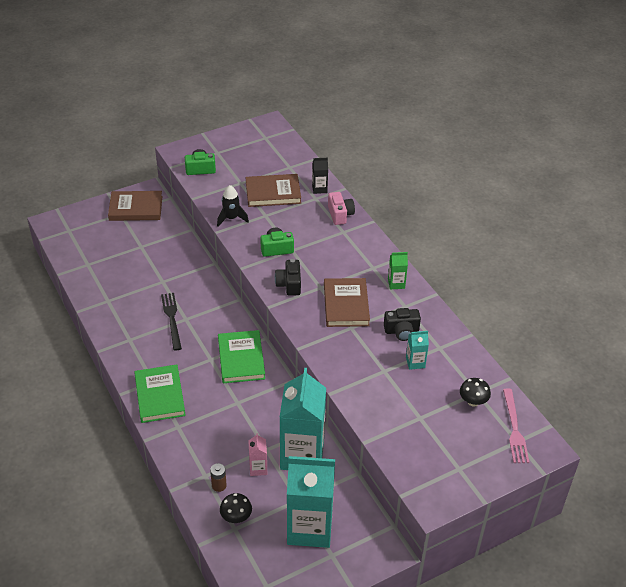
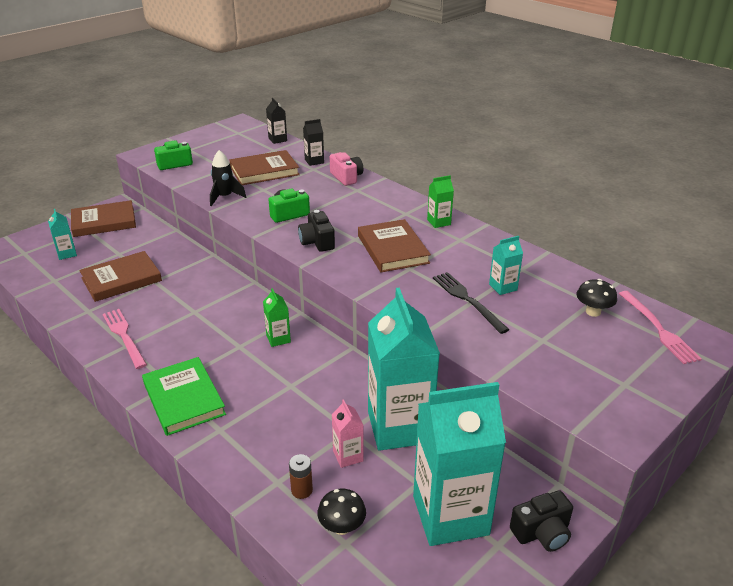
camera: 15 degrees left, 10 degrees down
(101, 238) = (67, 254): none -> turquoise carton
(129, 331) = (124, 336): none -> pink fork
(138, 274) = (121, 279): none -> brown book
(172, 319) = (177, 315): black fork -> black fork (467, 300)
(241, 359) = (278, 339): green book -> green carton
(297, 154) = (277, 140): none -> black carton
(401, 331) = (469, 261): black camera -> black camera (542, 532)

